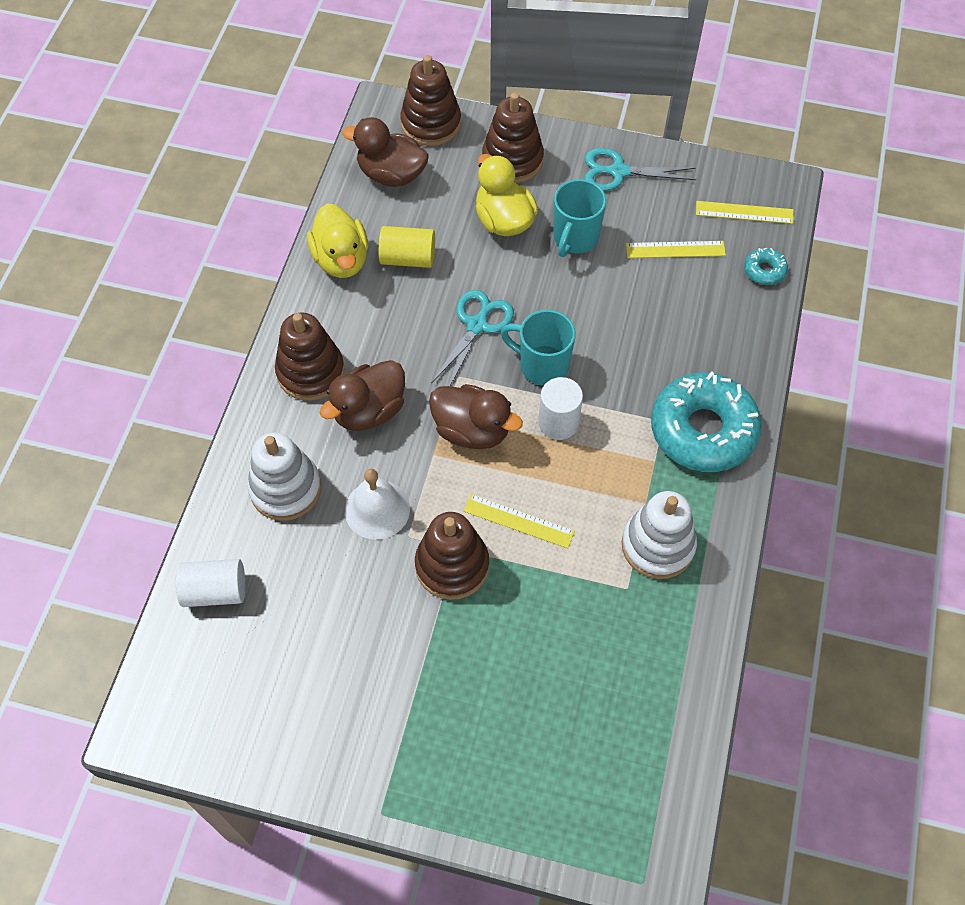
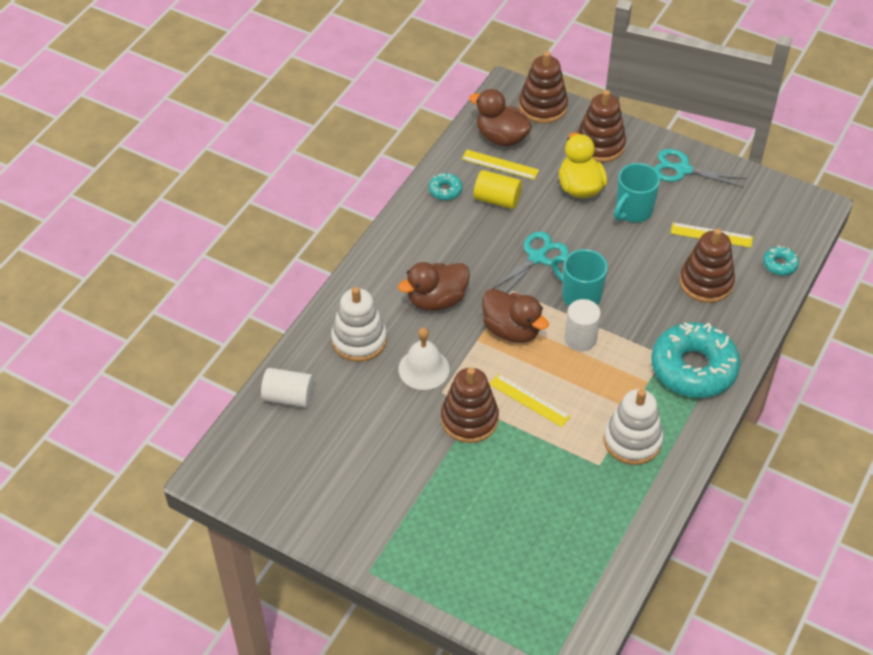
camera: 15 degrees right, 10 degrees down
(310, 372) = (400, 264): brown stacking toy -> brown stacking toy (706, 282)
(341, 259) = (445, 190): yellow duck -> turquoise donut
(744, 212) = (776, 219): yellow ruler -> yellow ruler (500, 165)

